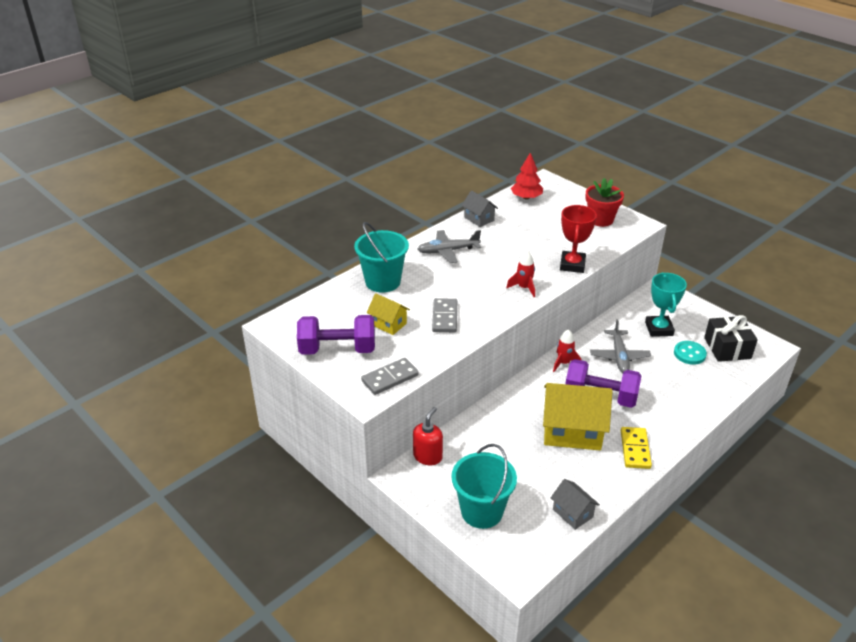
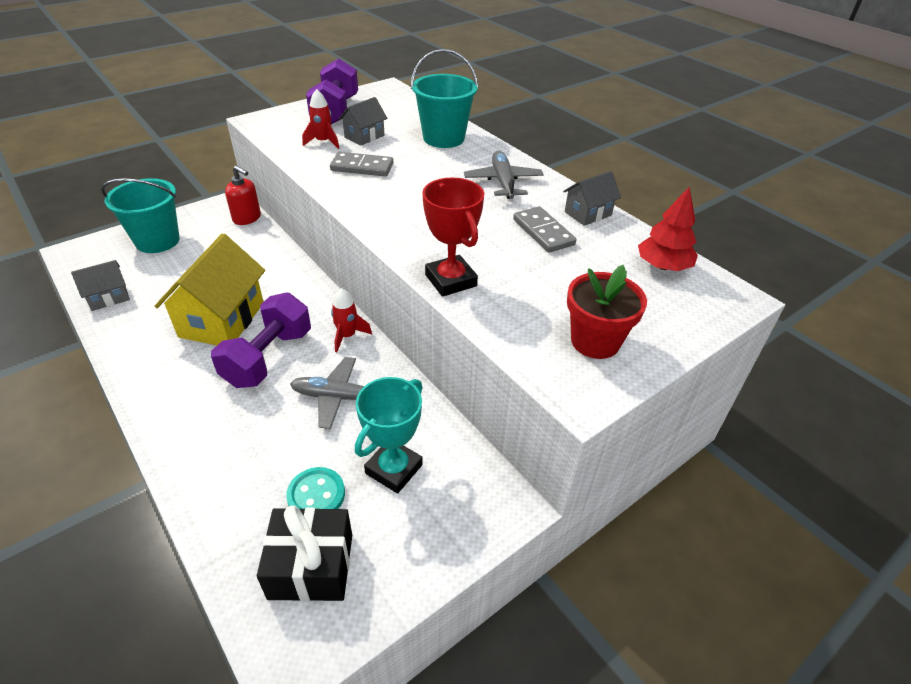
camera: 95 degrees right, 5 degrees up
(388, 324) = (364, 136): yellow house -> grey house
(390, 378) = (277, 131): grey domino -> grey domino (543, 232)
(524, 288) = (403, 228): red rocket -> red rocket (323, 142)
(572, 265) = (451, 280): red trophy -> red trophy turned 45 degrees clockwise
(635, 449) = (159, 369): yellow domino -> none
(659, 329) = (394, 469): turquoise trophy -> turquoise trophy turned 60 degrees counterclockwise

